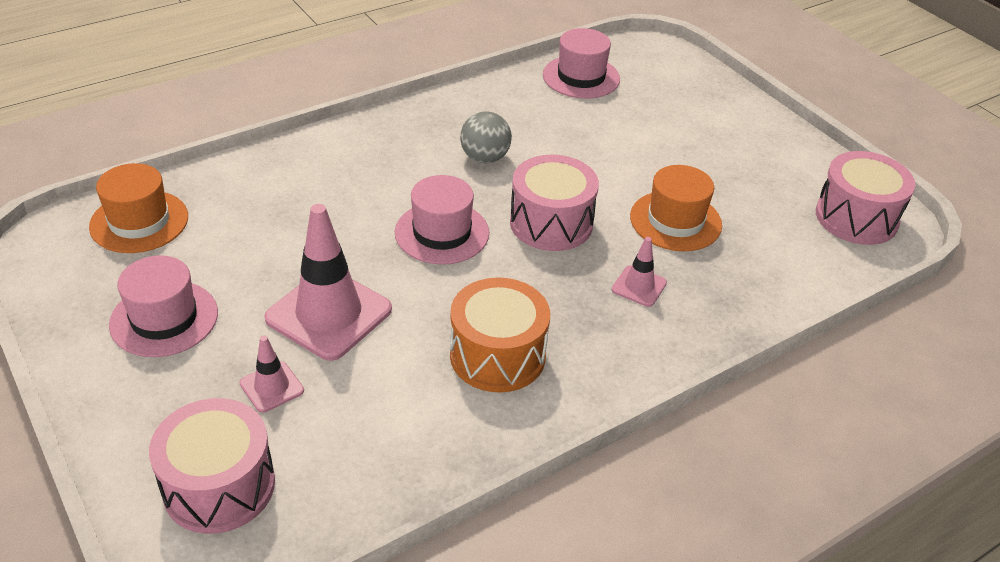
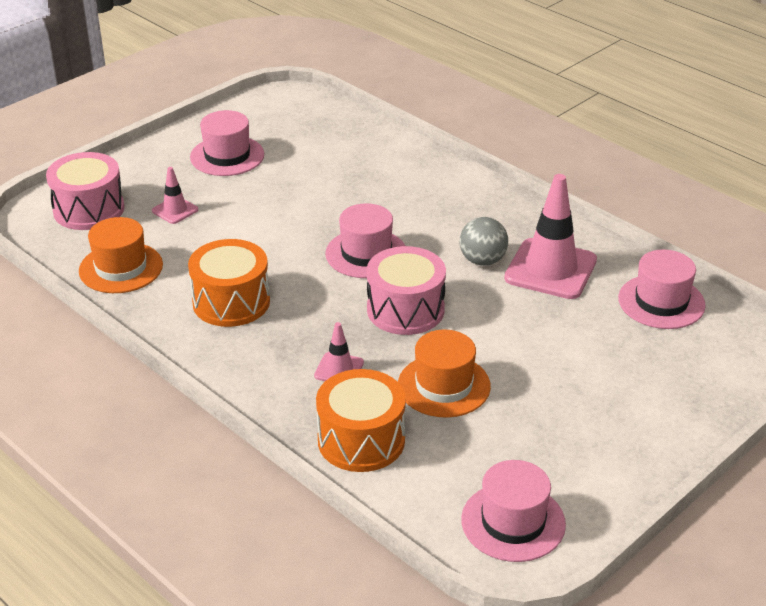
camera: 80 degrees right, 5 degrees down
(139, 222) = (321, 122): orange hat -> orange hat (121, 268)
(329, 314) = (252, 219): pink traffic cone -> pink traffic cone (550, 269)
(749, 289) = (361, 440): none -> orange drum
(856, 218) = (513, 522): pink drum -> pink hat

